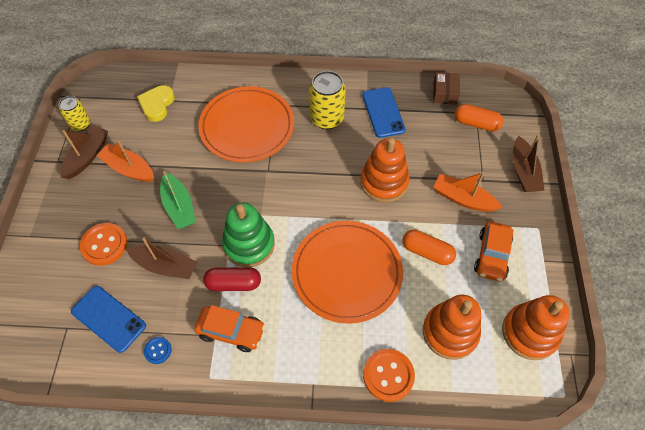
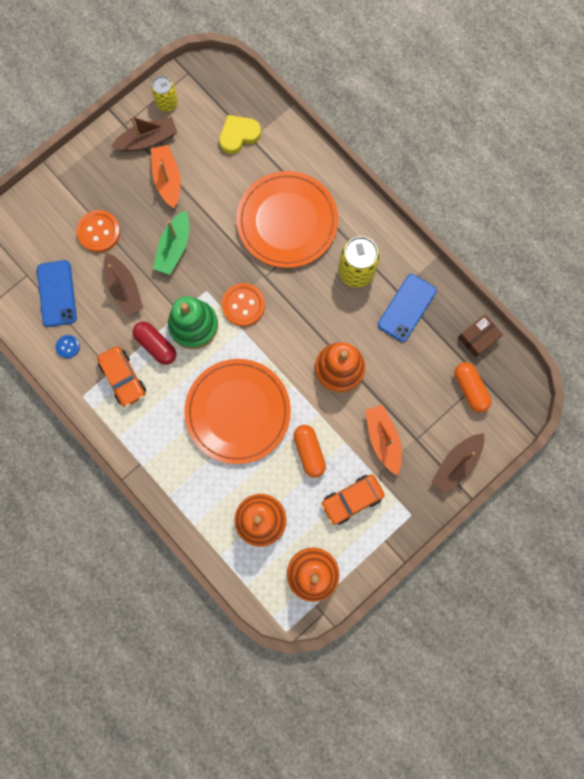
camera: 45 degrees right, 20 degrees up
(388, 375) = (191, 505): orange button -> orange button (243, 305)

